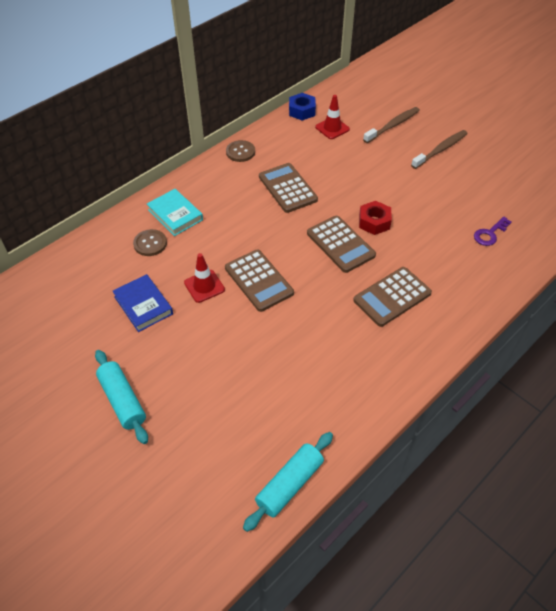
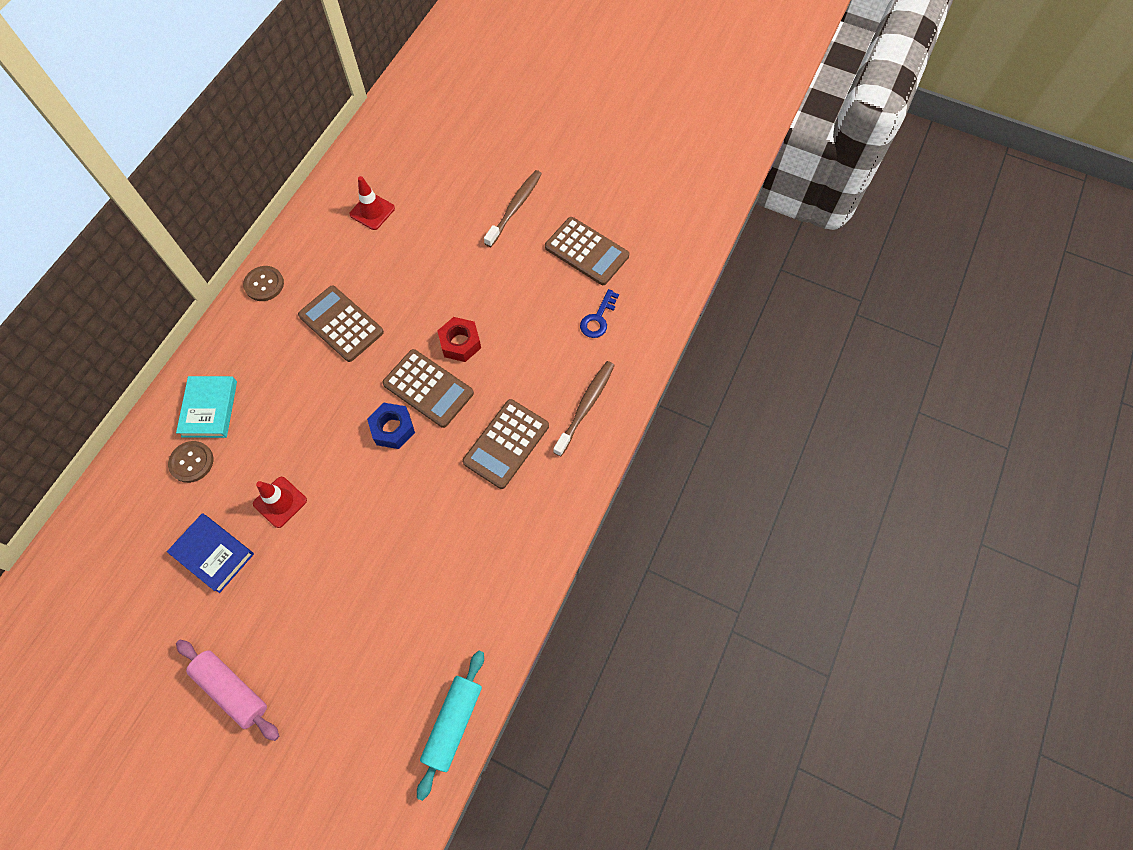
camera: 20 degrees left, 15 degrees up
(123, 400) = (232, 689): turquoise rolling pin -> pink rolling pin
(175, 215) = (209, 409): turquoise book -> turquoise book turned 60 degrees clockwise
(259, 280) = (344, 472): brown calculator -> brown calculator (586, 251)
(302, 111) = (325, 194): blue nut -> blue nut (393, 429)
(393, 125) = (447, 185): brown toothbrush -> brown toothbrush (585, 406)
(490, 234) = (598, 318): purple key -> blue key

